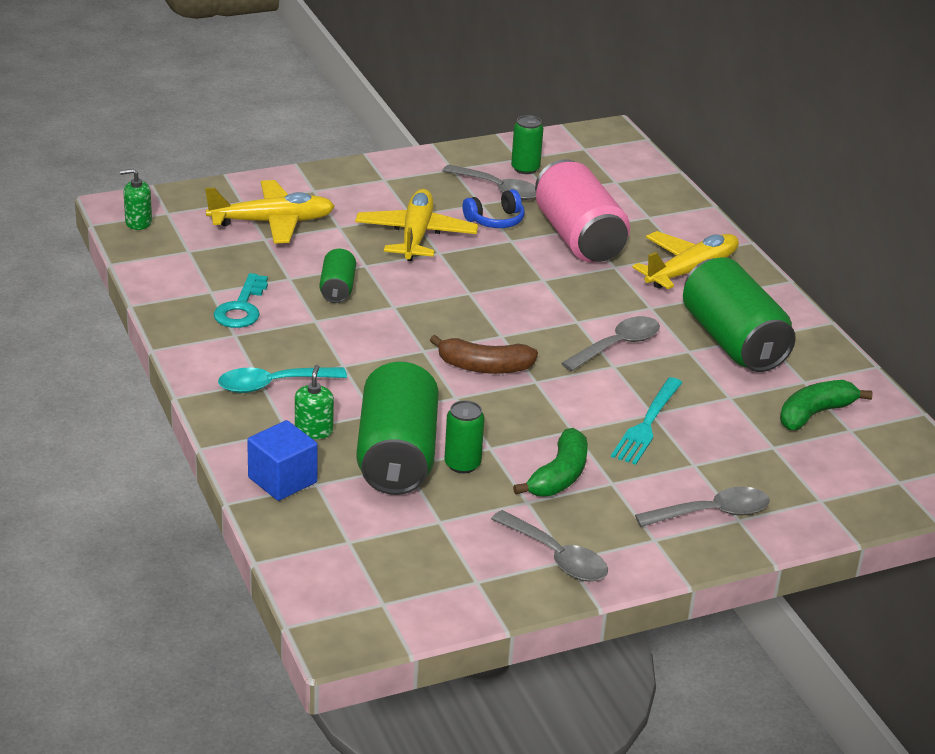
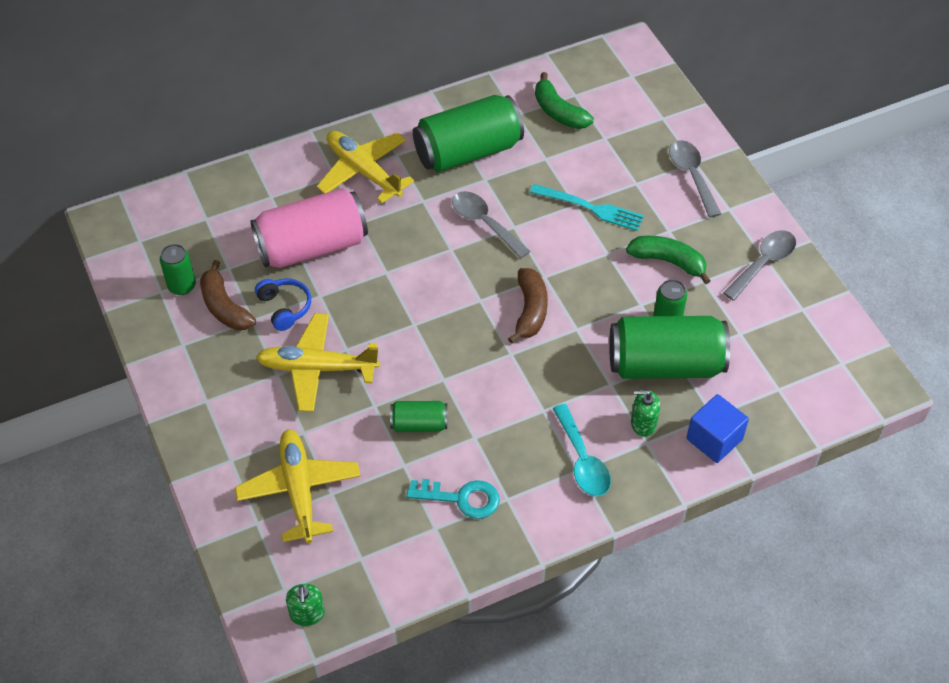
camera: 90 degrees left, 20 degrees up
(498, 189) = (224, 307): grey spoon -> brown banana

